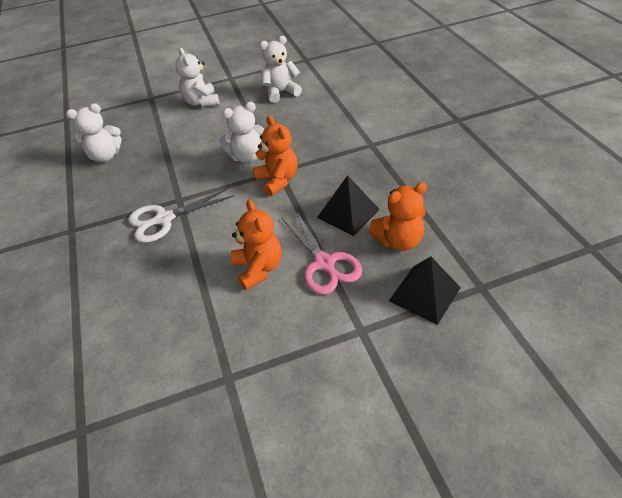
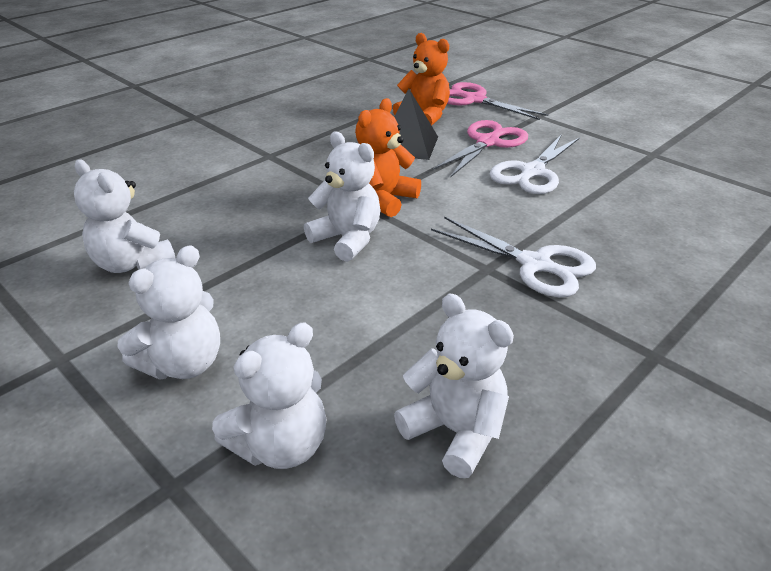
camera: 120 degrees left, 10 degrees down
(142, 118) = (281, 445): none -> white teddy bear
(259, 268) = (532, 172): orange teddy bear -> white scissors
(425, 294) = (474, 100): black pyramid -> pink scissors

